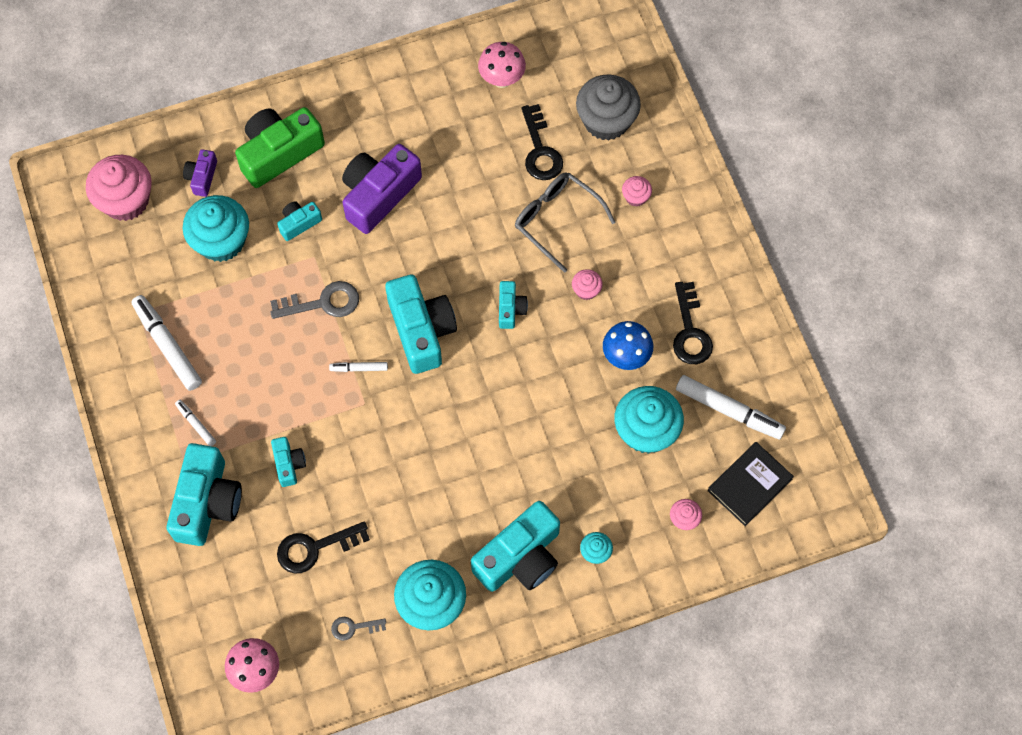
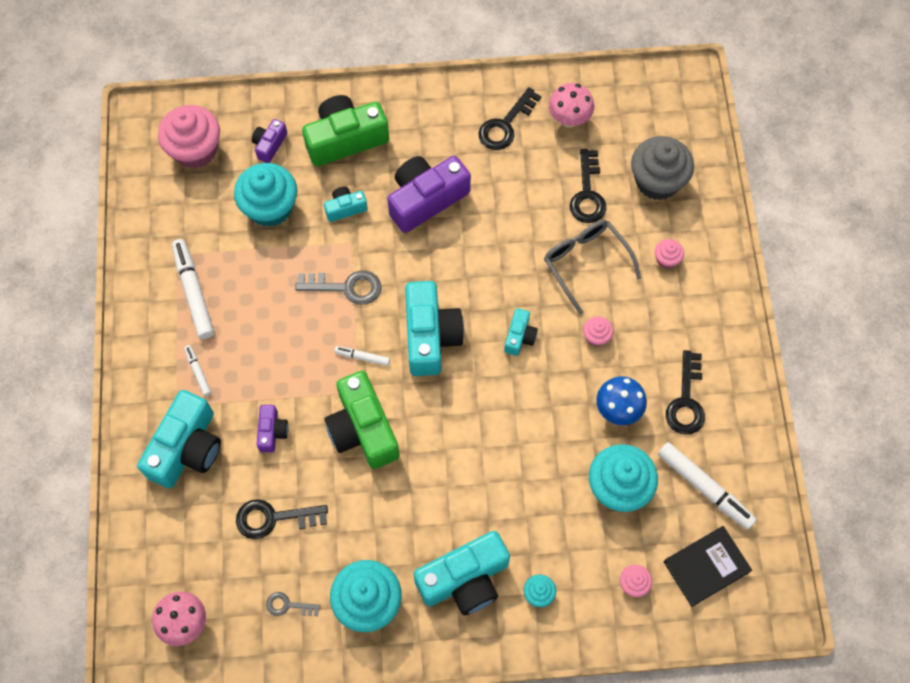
camera: 15 degrees right, 0 degrees up
(289, 464) = (272, 431): turquoise camera -> purple camera
(379, 439) = (363, 429): none -> green camera
(439, 100) = (505, 125): none -> black key

